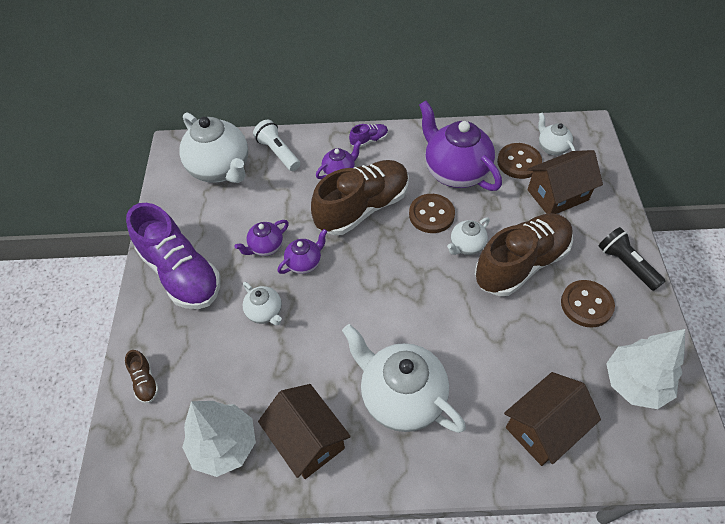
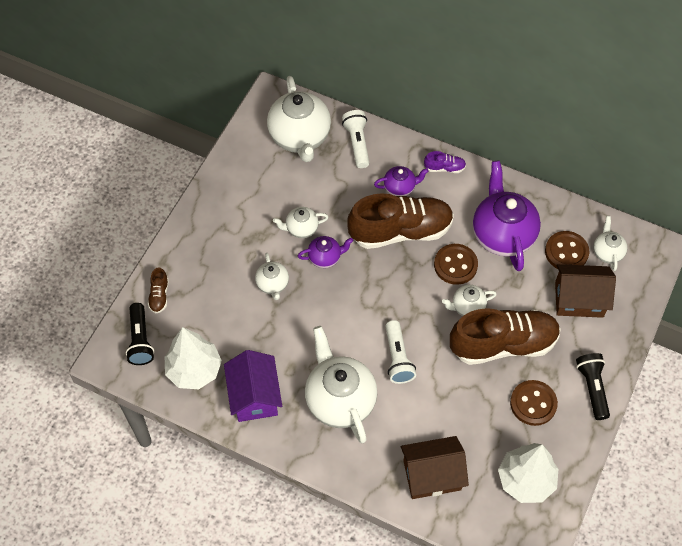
camera: 25 degrees right, 5 degrees up
(145, 442) = (140, 340): none -> black flashlight
(181, 273) = (224, 220): purple shoe -> none
(266, 247) = (301, 229): purple teapot -> white teapot
(307, 440) = (254, 396): brown house -> purple house
(433, 324) = (397, 358): none -> white flashlight

